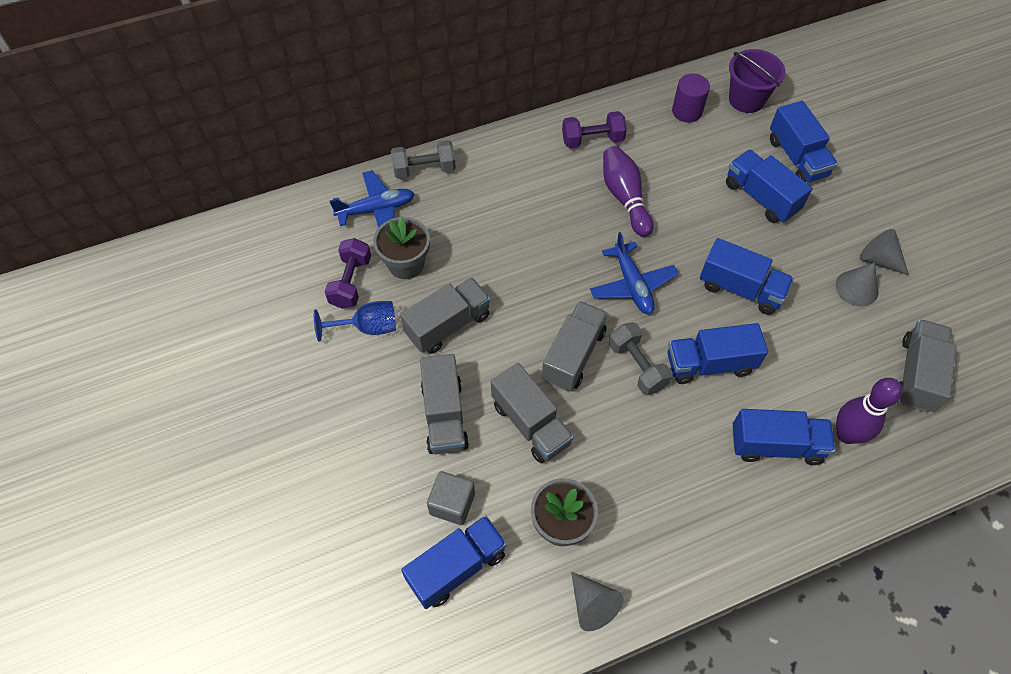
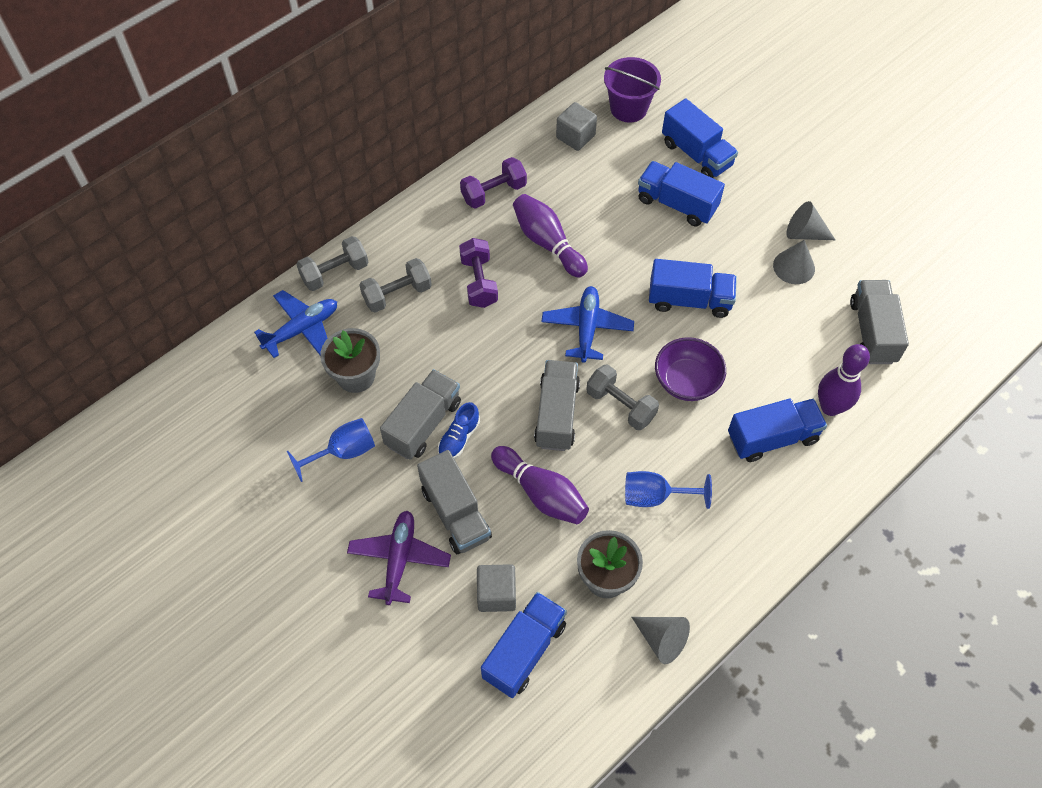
camera: 20 degrees left, 0 degrees up
(351, 282) = (307, 412): purple dumbbell -> purple dumbbell (479, 282)
(377, 440) = (399, 559): none -> purple plane
(471, 204) = (397, 294): none -> grey dumbbell
(474, 348) = (459, 438): none -> blue shoe
(530, 423) = (541, 493): grey truck -> purple bowling pin
(632, 285) = (587, 328): blue plane -> blue plane turned 135 degrees counterclockwise
(638, 463) = (655, 496): none -> blue goblet
(687, 111) = (575, 136): purple cylinder -> grey cube
(710, 364) = (686, 381): blue truck -> purple bowl

